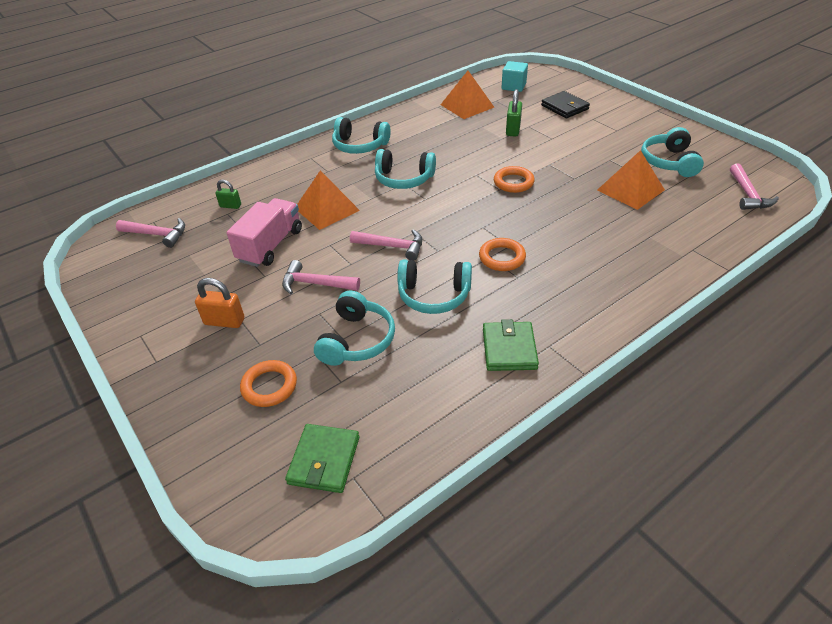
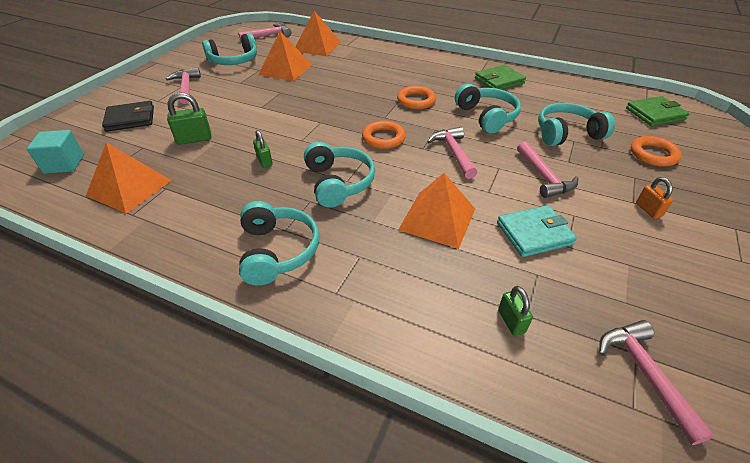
camera: 120 degrees left, 0 degrees up
(224, 321) = (648, 210): orange padlock -> orange padlock, size x0.65
(270, 245) = (534, 233): pink truck -> turquoise wallet
(458, 154) = (264, 161): none -> green padlock
(513, 182) = (304, 117): orange ring -> orange ring (383, 138)
(564, 107) = (130, 119): black wallet -> black wallet turned 45 degrees clockwise
(613, 132) = (186, 87): none -> pink hammer
(695, 224) = (317, 46): none -> orange pyramid

